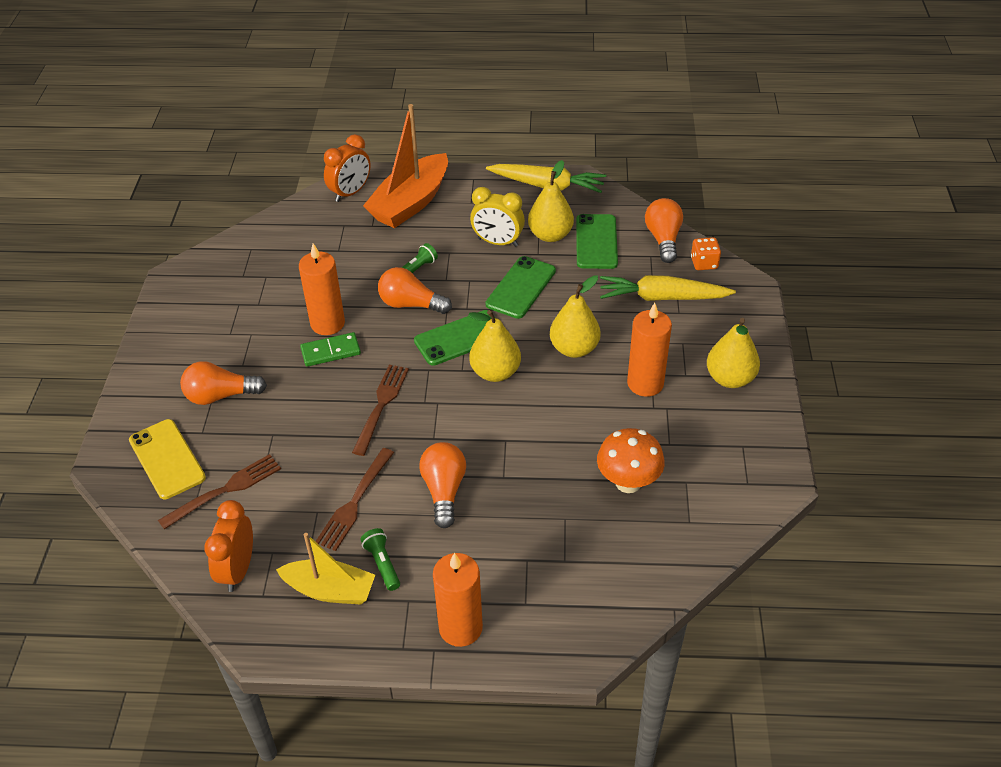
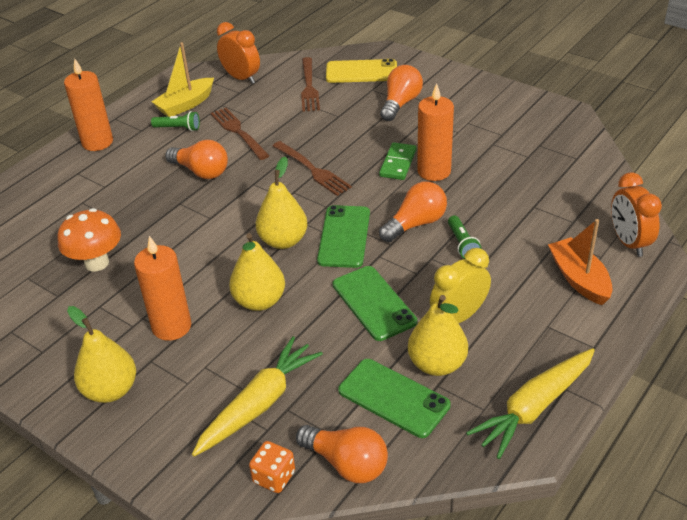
camera: 125 degrees right, 5 degrees down
(410, 203) = (579, 279): orange boat -> orange boat, size x0.64

